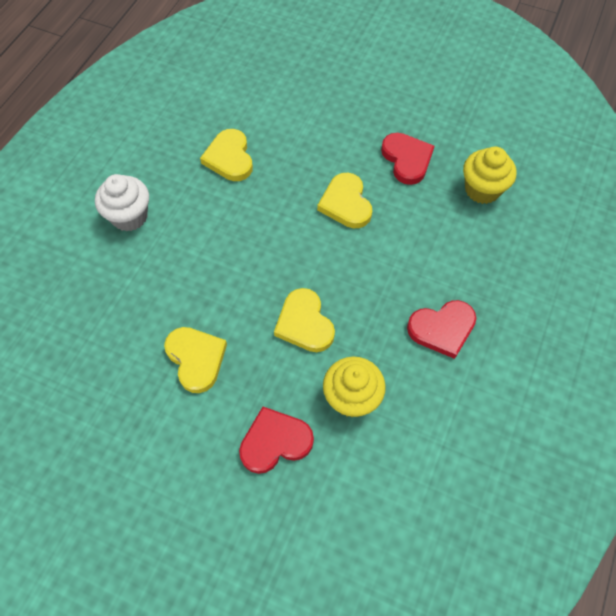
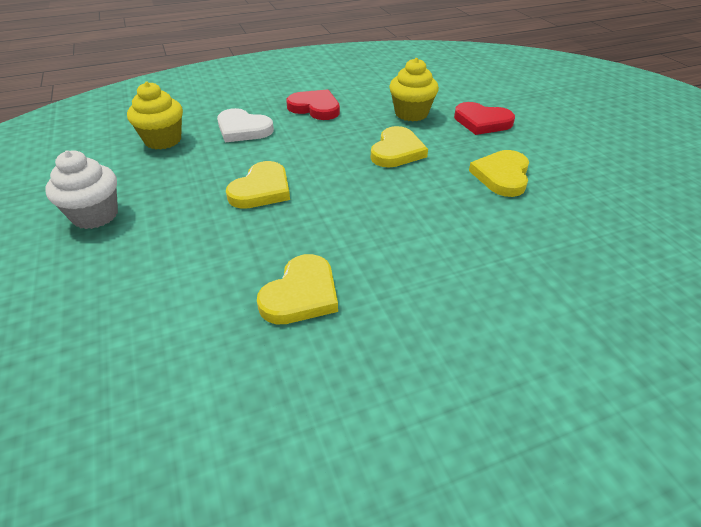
camera: 135 degrees left, 20 degrees down
(129, 216) = (478, 311): white cupcake -> white cupcake (95, 215)
(407, 159) = (166, 185): red heart -> none
(451, 249) = (243, 129): none -> white heart

